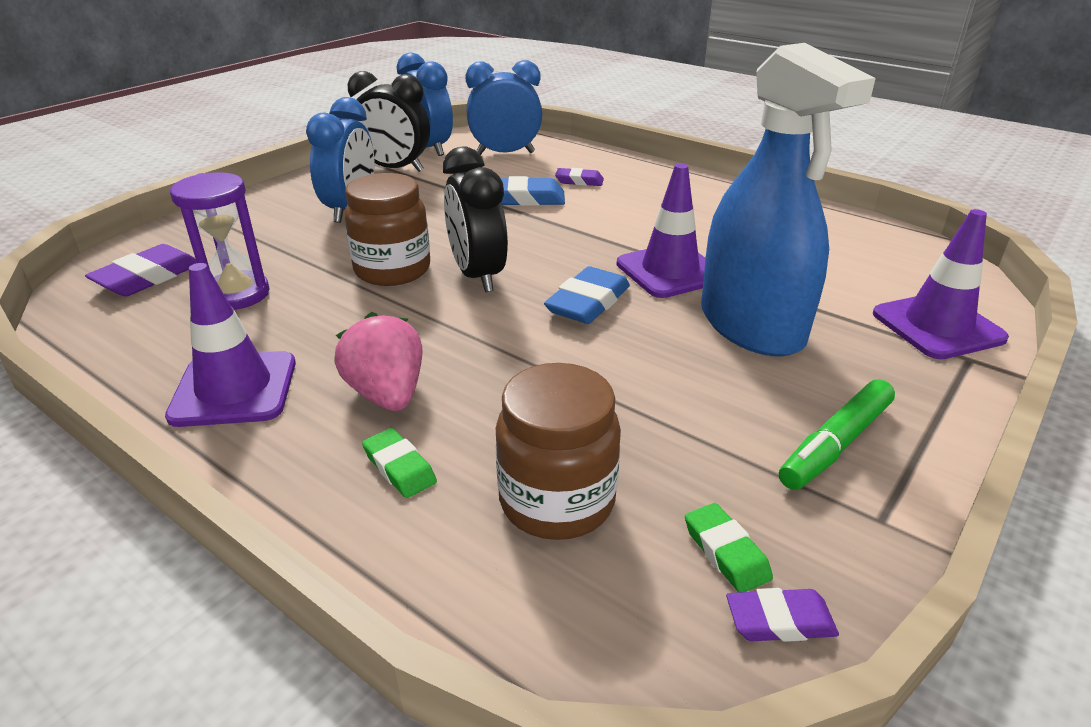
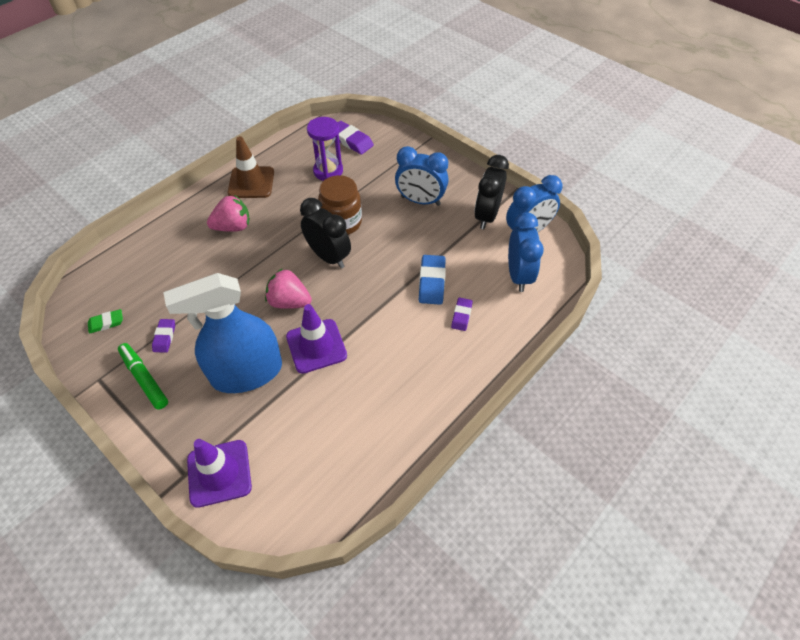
camera: 95 degrees right, 20 degrees up
(234, 389) = (251, 183): purple traffic cone -> brown traffic cone
(399, 467) = (186, 233): green eraser -> none
(477, 276) = (328, 257): black clock -> black clock turned 60 degrees clockwise
(557, 501) = (151, 277): brown jar -> none
(588, 302) = (289, 302): blue eraser -> pink strawberry
(780, 620) = (73, 331): purple eraser -> purple eraser (164, 337)

